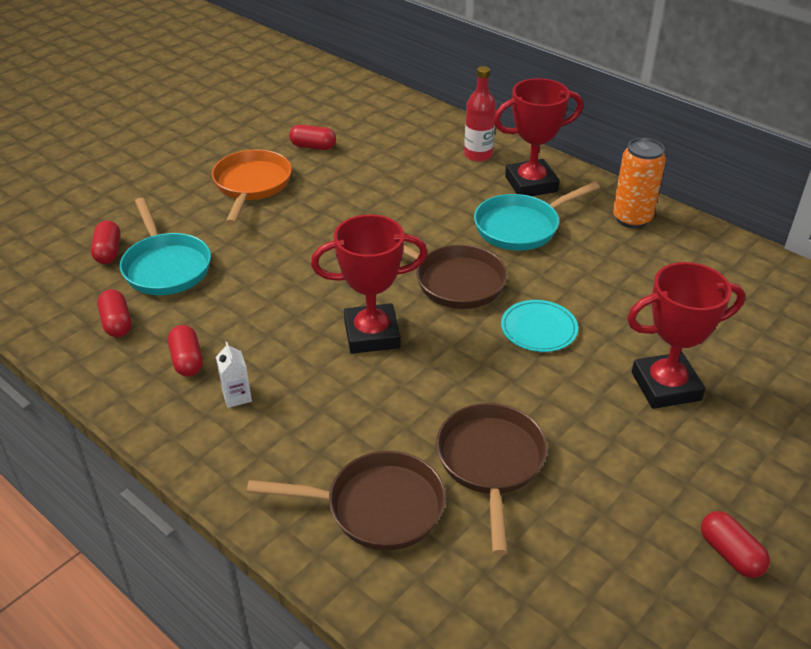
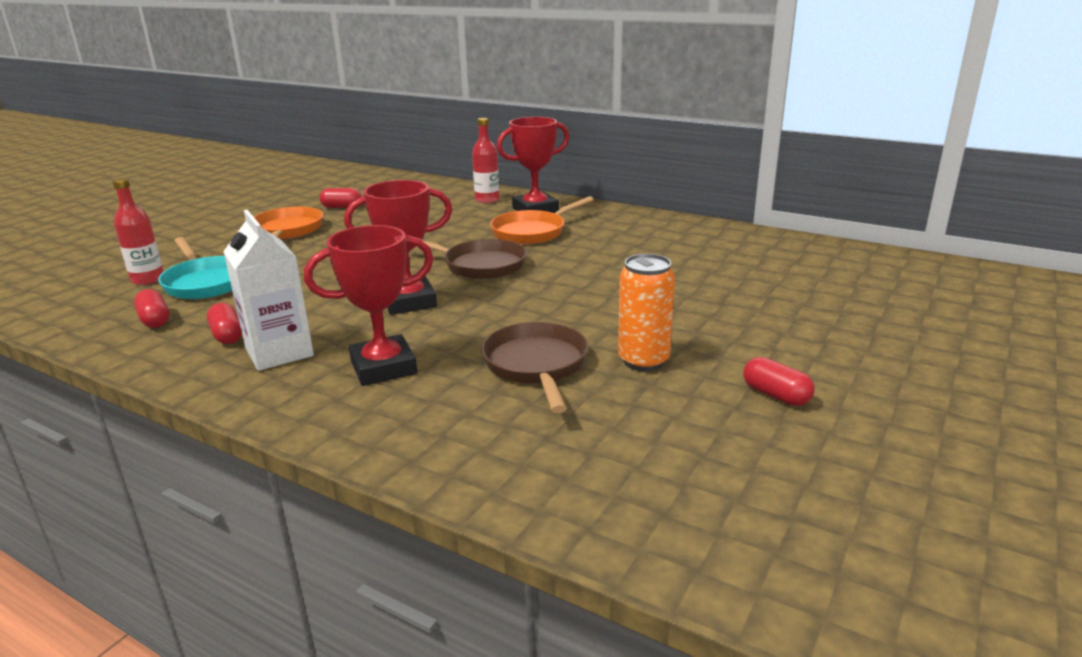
camera: 10 degrees left, 15 degrees down
(108, 252) = (148, 279): red capsule -> red bottle
(237, 396) = (279, 352): white carton -> white carton, size x2.22
(377, 507) = (430, 407): brown pan -> none
(521, 227) = (532, 232): turquoise pan -> orange pan
(538, 328) = (561, 283): turquoise plate -> none
(631, 219) = (624, 220): orange can -> orange can (643, 361)
(665, 386) = (682, 304): red trophy -> red trophy (383, 367)

